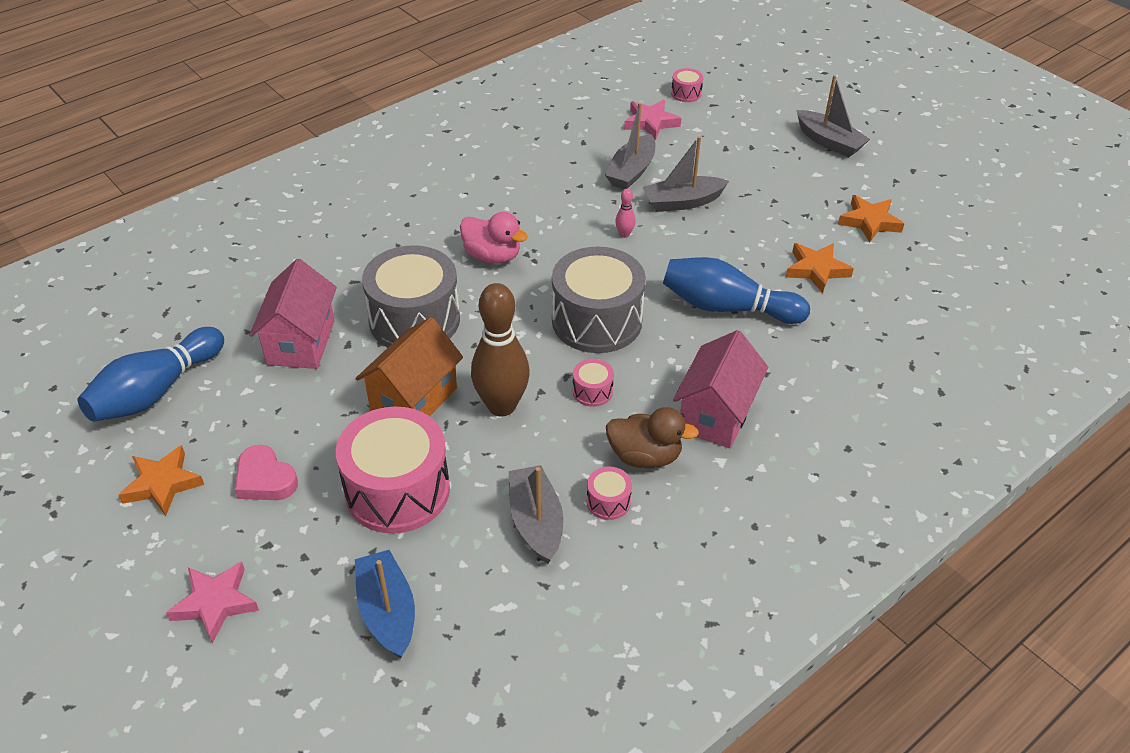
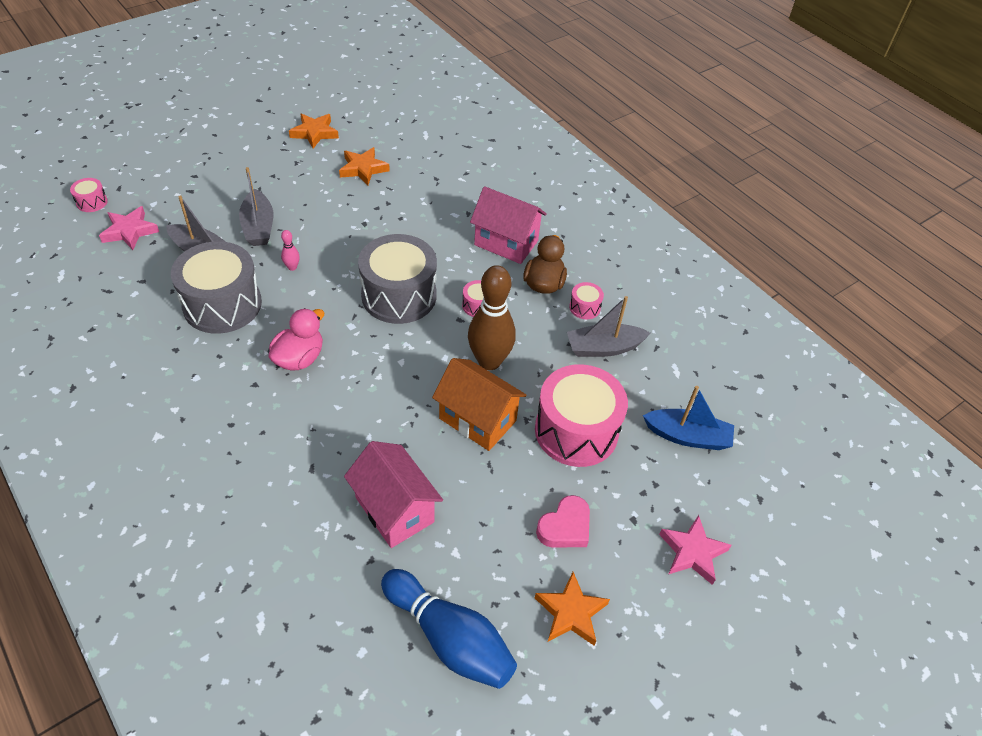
camera: 90 degrees left, 5 degrees up
(301, 342) = (394, 510): pink house -> pink house turned 45 degrees clockwise
(387, 612) = (687, 436): blue boat -> blue boat turned 150 degrees counterclockwise
(414, 320) = (377, 418): grey drum -> grey drum (222, 304)
(727, 307) = (396, 220): blue bowling pin -> none
(829, 142) = (205, 133): grey boat -> none

